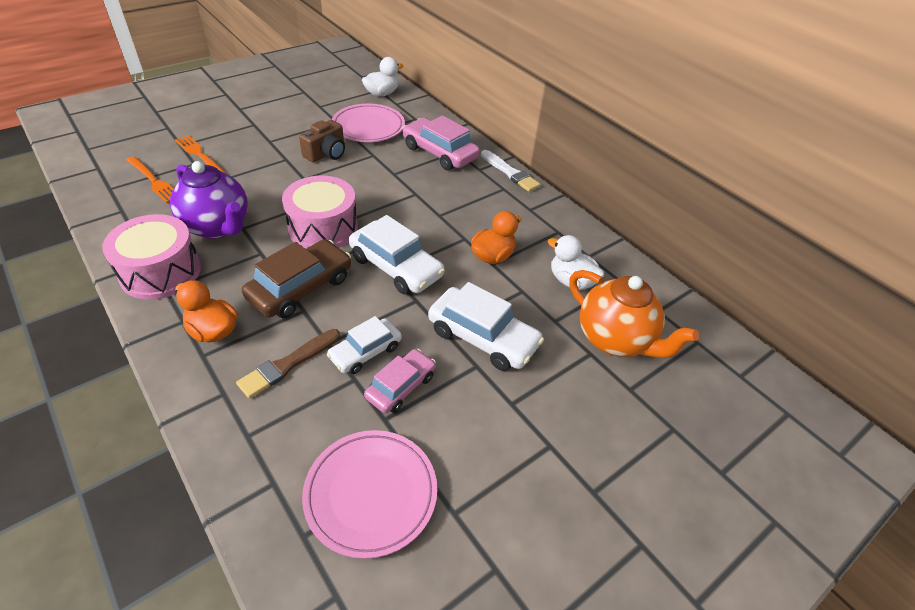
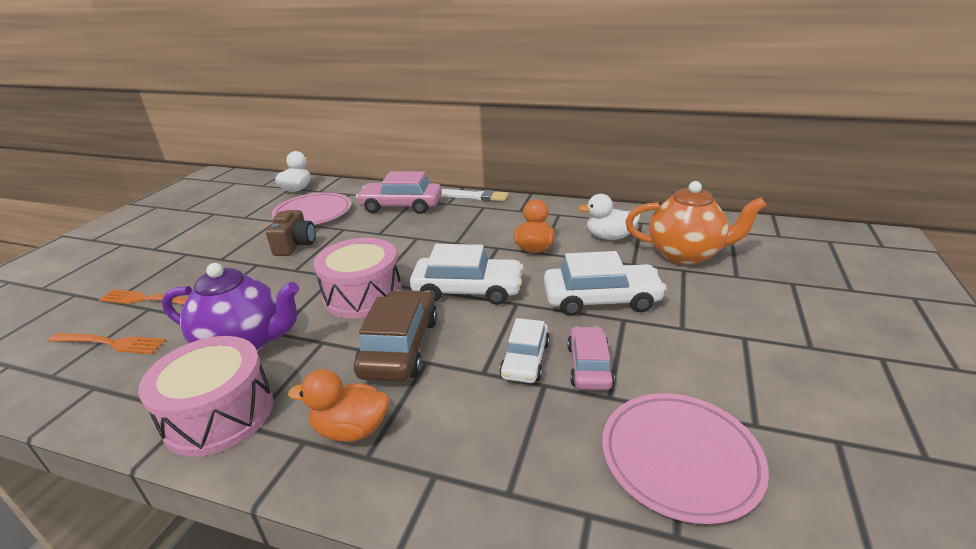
camera: 30 degrees left, 15 degrees down
(288, 364) = (468, 410): brown brush -> none

